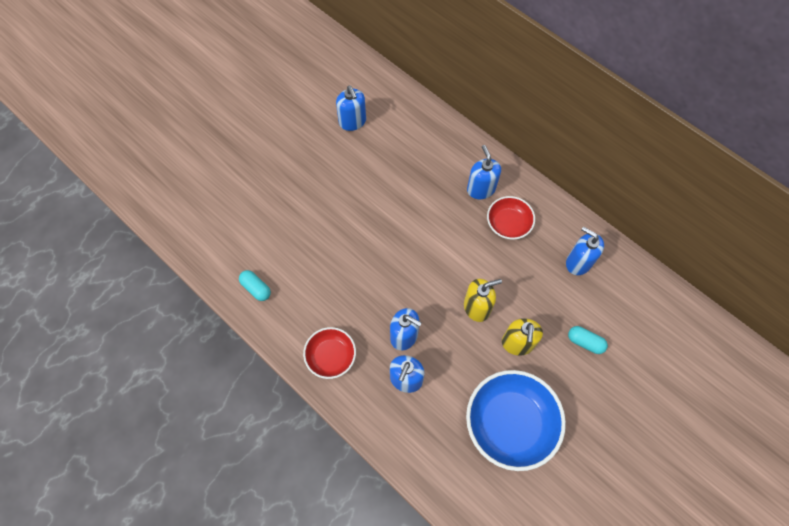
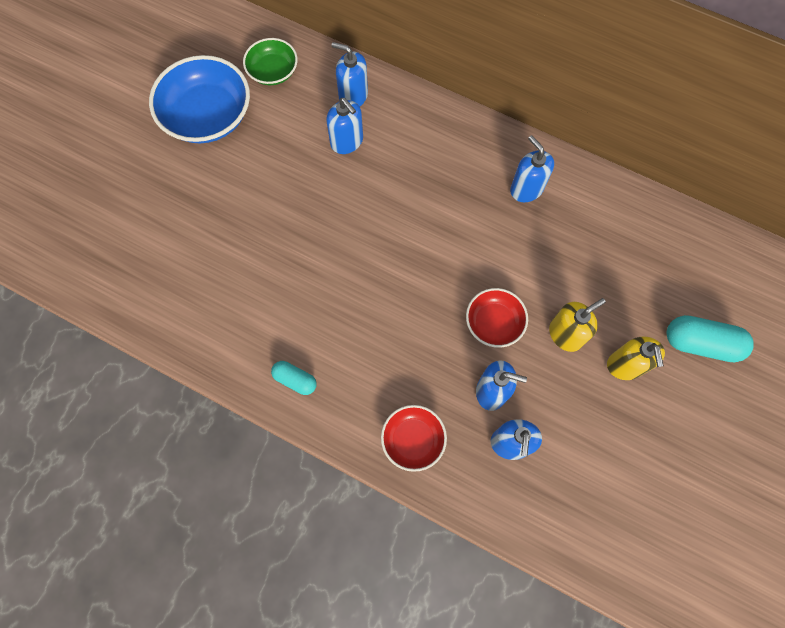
camera: 15 degrees left, 5 degrees up
(313, 58) = (273, 71): none -> green bowl
(508, 224) = (571, 223): red bowl -> red bowl (494, 323)
(510, 423) = (646, 463): blue bowl -> blue bowl (208, 116)
(578, 262) = (665, 250): blue soap dispenser -> blue soap dispenser (353, 96)
(585, 342) = (701, 343): turquoise capsule -> turquoise capsule, size x1.70

